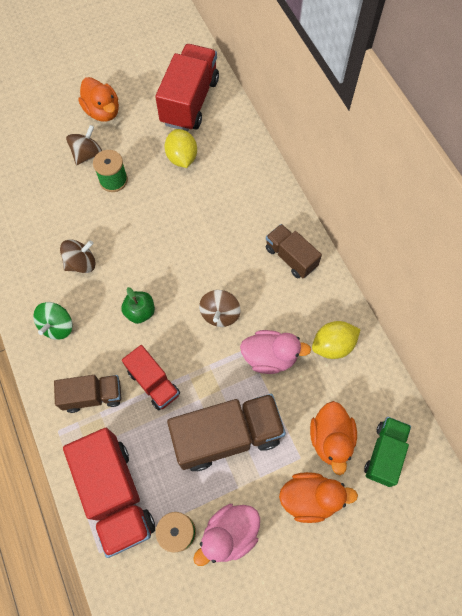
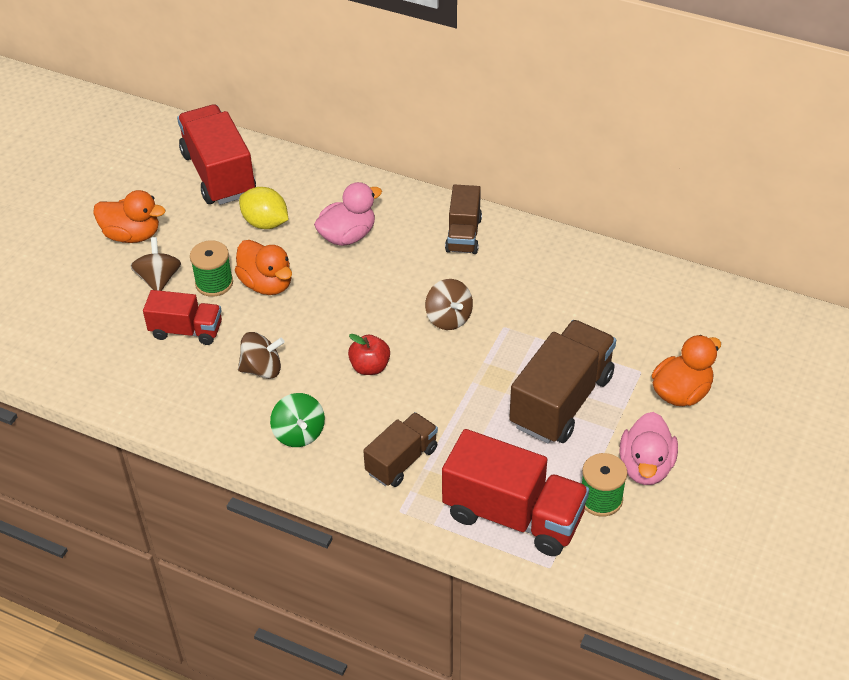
camera: 40 degrees left, 20 degrees down
(81, 263) = (262, 369): brown spinning top -> brown spinning top turned 60 degrees clockwise
(140, 312) = (370, 367): green apple -> red apple
(153, 383) = (448, 410): red truck -> red truck (186, 330)
(270, 357) = (531, 319): pink duck -> pink duck (347, 236)
(290, 257) = (463, 235): brown truck -> brown truck turned 90 degrees counterclockwise
(330, 439) = (650, 340): orange duck -> orange duck (267, 284)
(333, 345) = (575, 274): yellow lemon -> none
(384, 453) = (704, 319): green truck -> none

